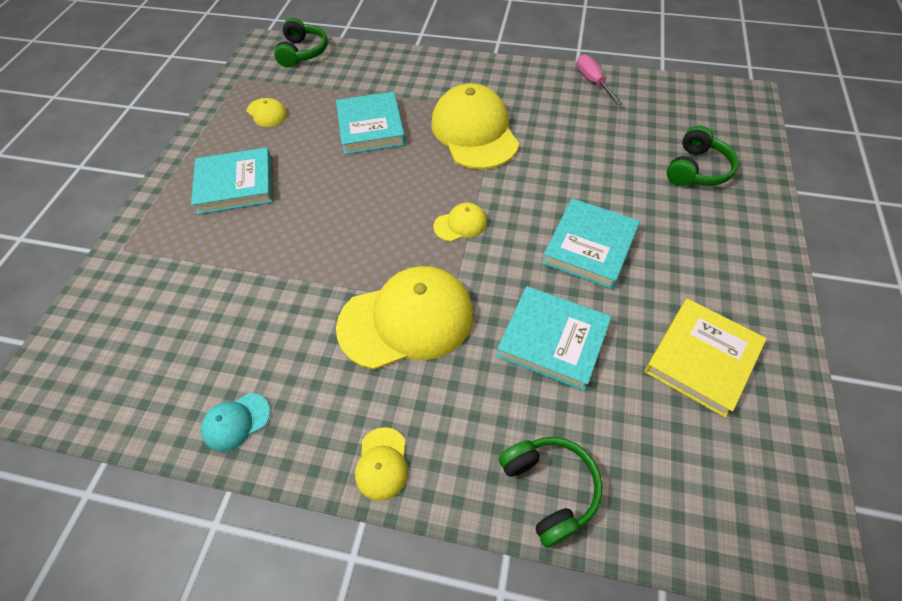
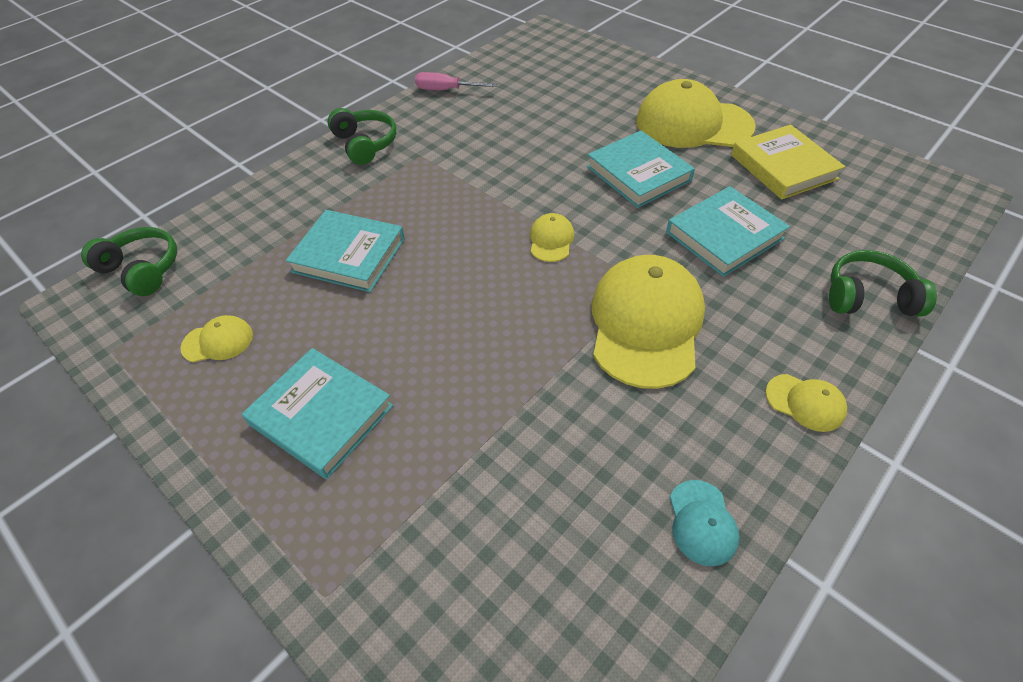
camera: 60 degrees left, 5 degrees down
(236, 185) = (321, 415): turquoise book -> turquoise book turned 75 degrees counterclockwise
(474, 132) = (436, 183): yellow cap -> yellow cap (693, 124)
(697, 169) = (599, 86): green headphones -> green headphones (365, 144)

